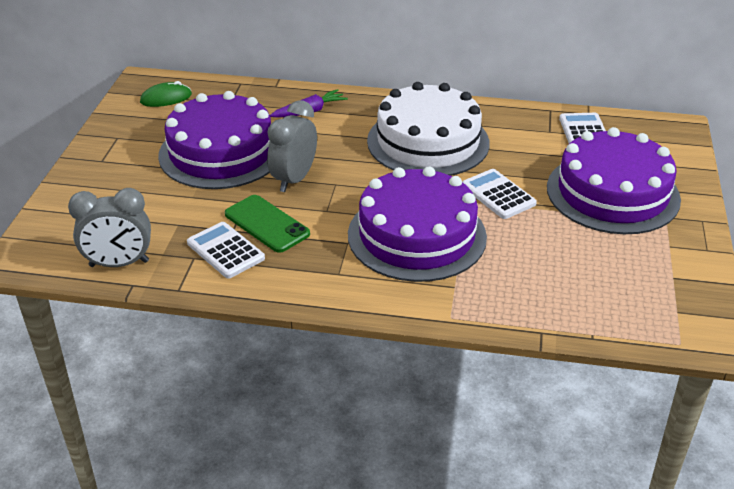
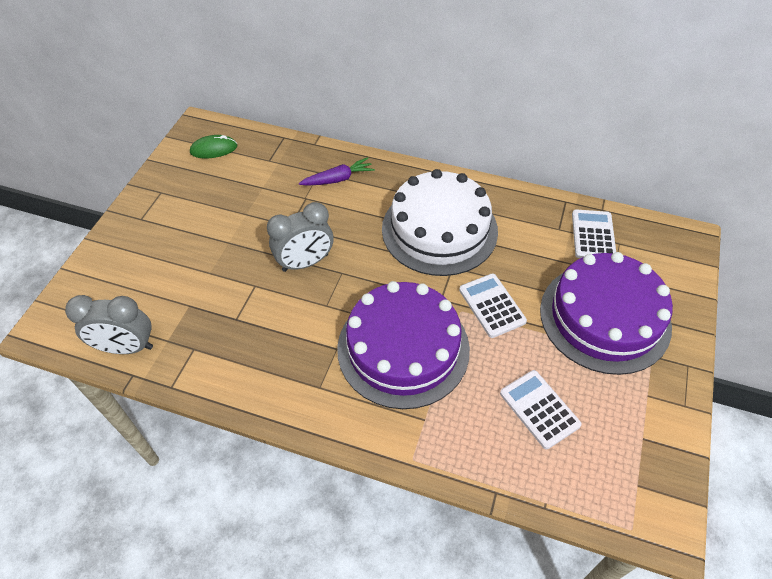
camera: 10 degrees right, 15 degrees up
(221, 152) = (247, 221): purple cake -> none
(225, 251) = (223, 344): white calculator -> white calculator (539, 409)
(267, 224) = (268, 315): green phone -> none
(294, 179) = (305, 262): grey clock -> grey clock turned 150 degrees counterclockwise

